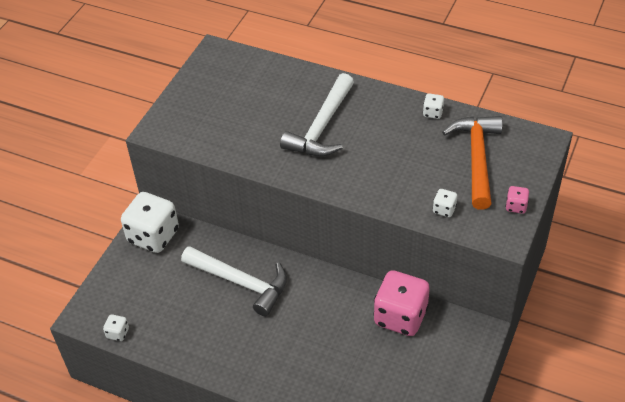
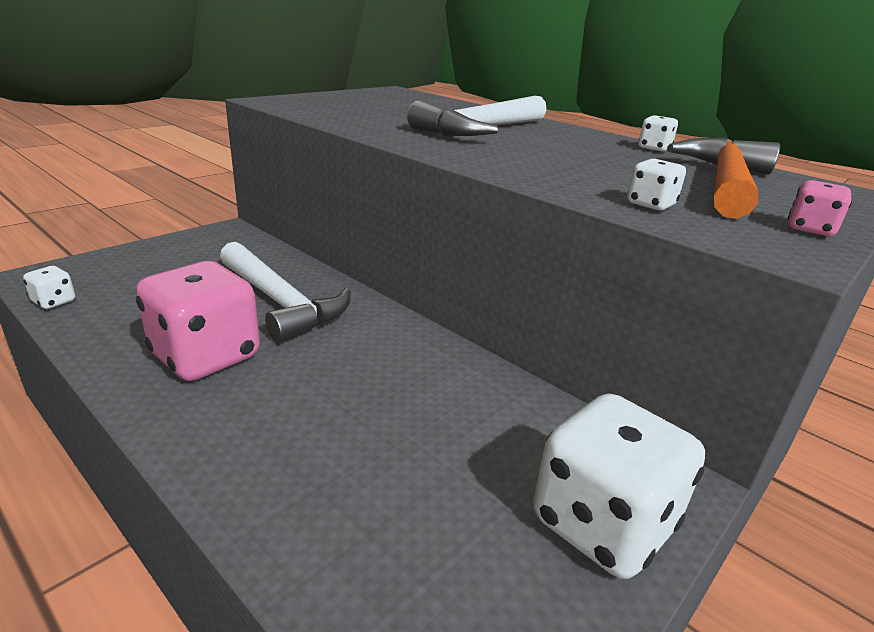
camera: 15 degrees right, 20 degrees down
(153, 236) = (217, 240): white dice -> white dice (602, 524)
(400, 316) = (512, 410): pink dice -> pink dice (206, 356)

